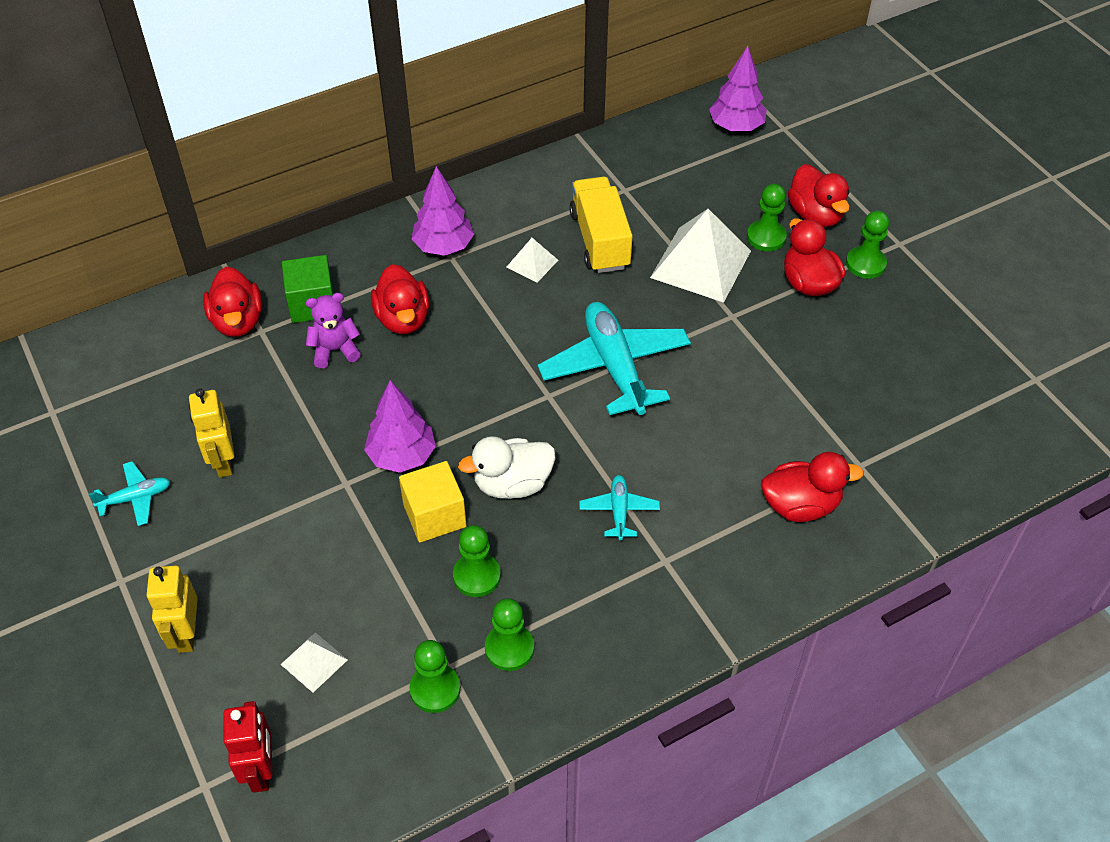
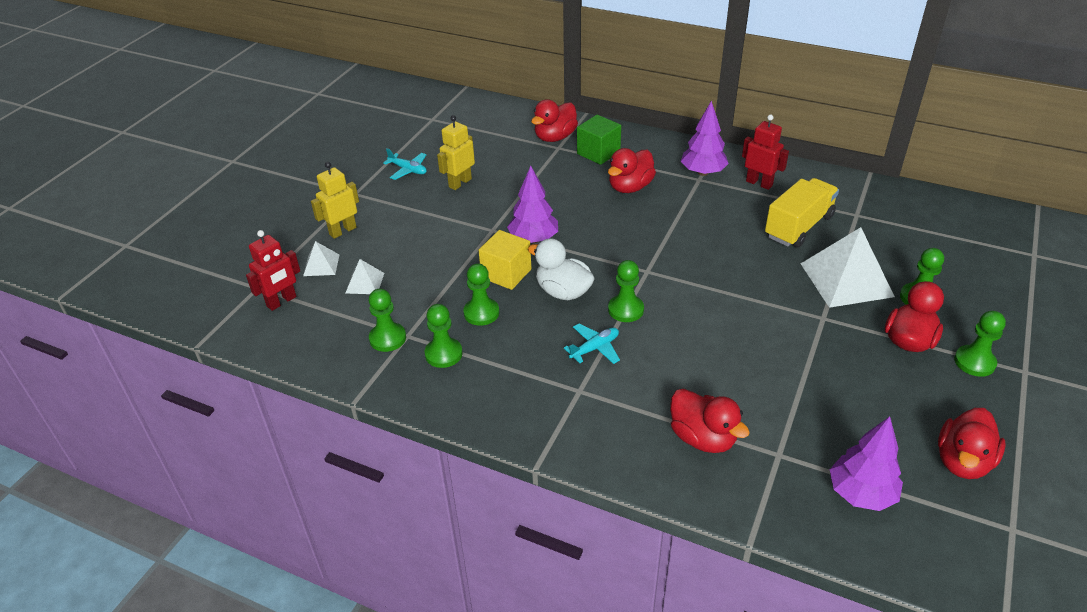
camera: 55 degrees right, 10 degrees down
(335, 350) = (577, 177): purple teddy bear -> none
(507, 219) = (759, 183): none -> red robot
(532, 263) = (739, 210): white pyramid -> white pyramid (321, 265)
(588, 450) = (625, 310): none -> green pawn
(615, 367) = (706, 287): turquoise plane -> none
(736, 127) = (995, 232): purple tree -> purple tree (861, 494)
(815, 215) = (979, 312): red duck -> red duck (962, 461)

